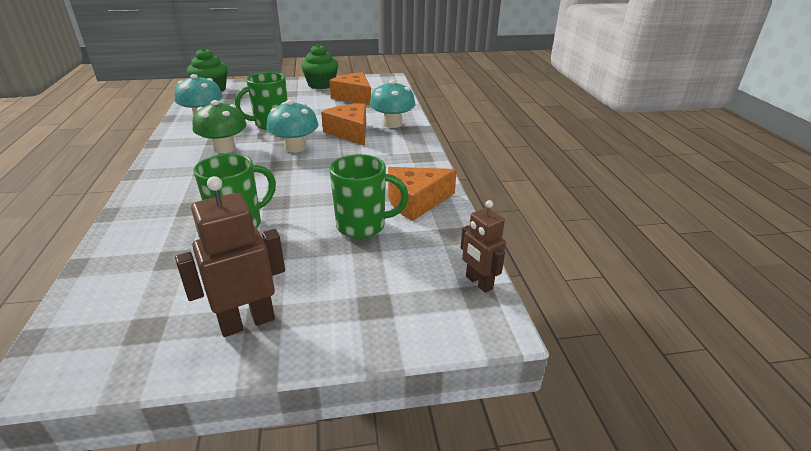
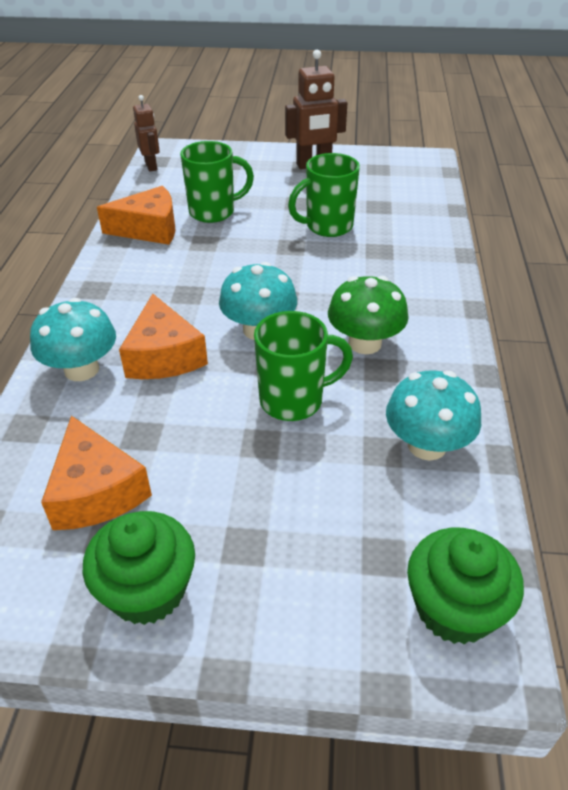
camera: 165 degrees left, 10 degrees up
(363, 226) = (213, 212): green mug -> green mug turned 150 degrees clockwise

